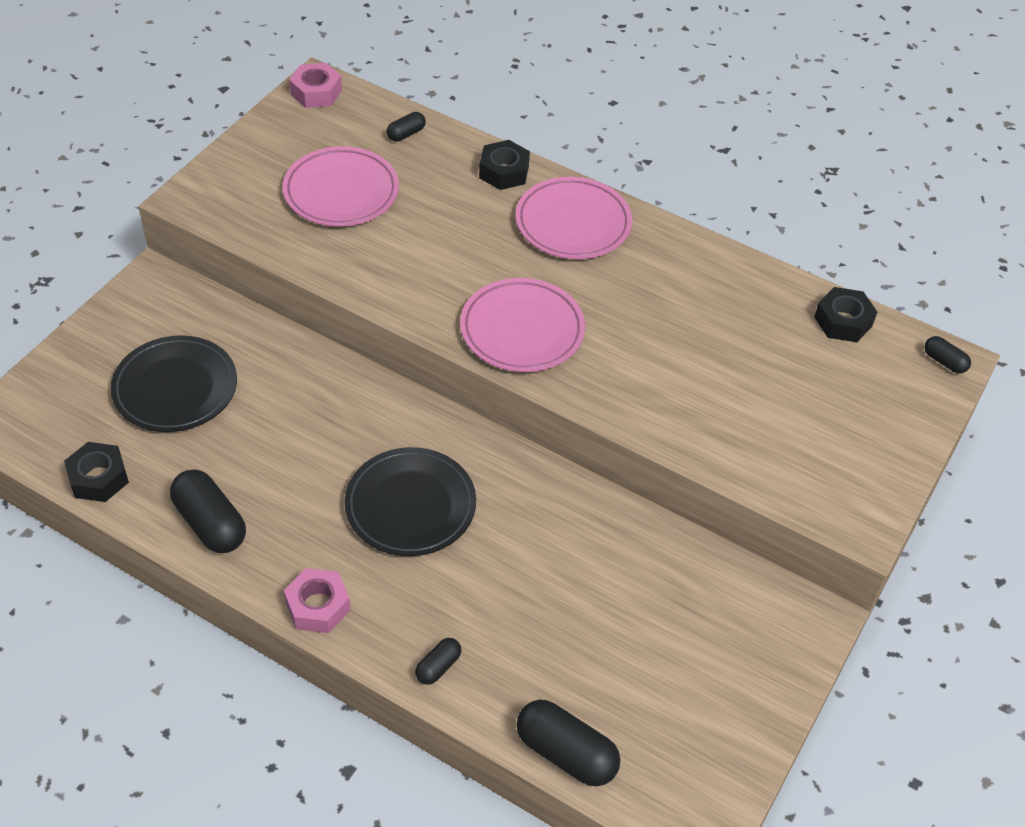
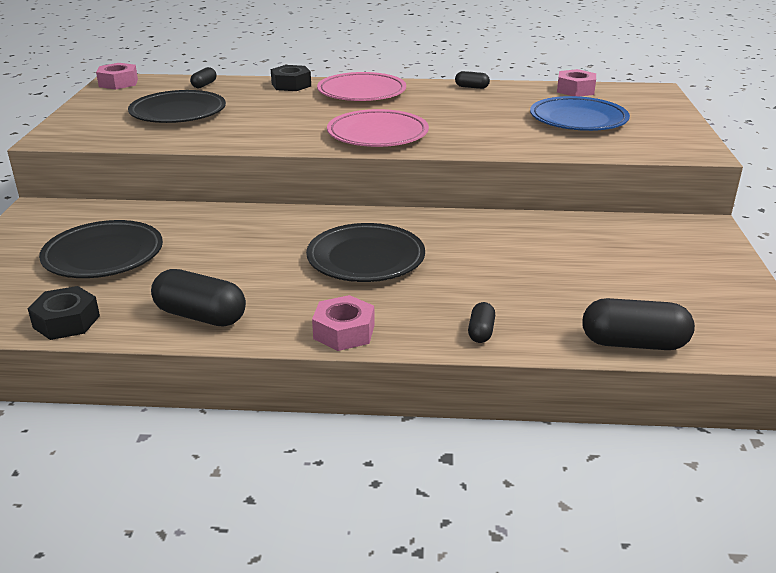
camera: 25 degrees left, 20 degrees down
(341, 192) = (178, 113): pink plate -> black plate
(781, 394) = (578, 120): none -> blue plate
(843, 321) = (575, 90): black nut -> pink nut
(944, 362) = (651, 90): black capsule -> black capsule (471, 87)

